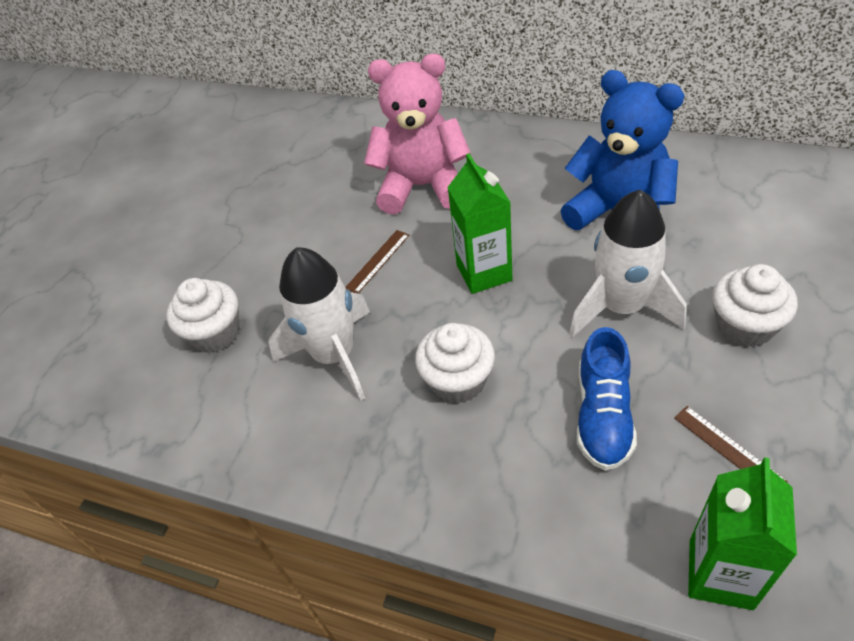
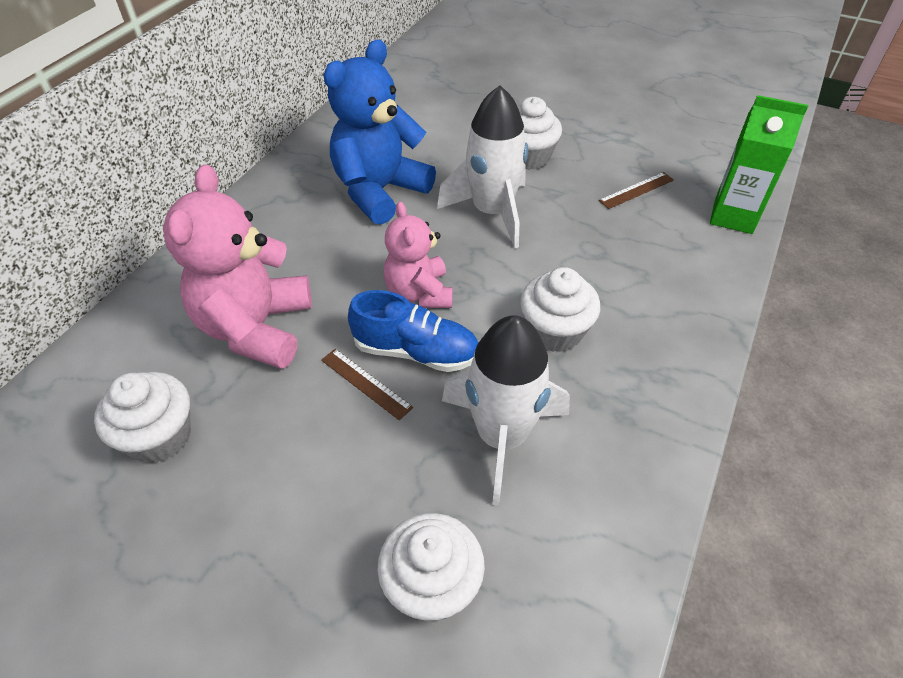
camera: 90 degrees left, 0 degrees up
(322, 173) = (159, 436): none -> white cupcake
(484, 273) = (419, 293): green carton -> pink teddy bear
(603, 416) = (603, 244): blue shoe -> blue shoe (416, 351)

